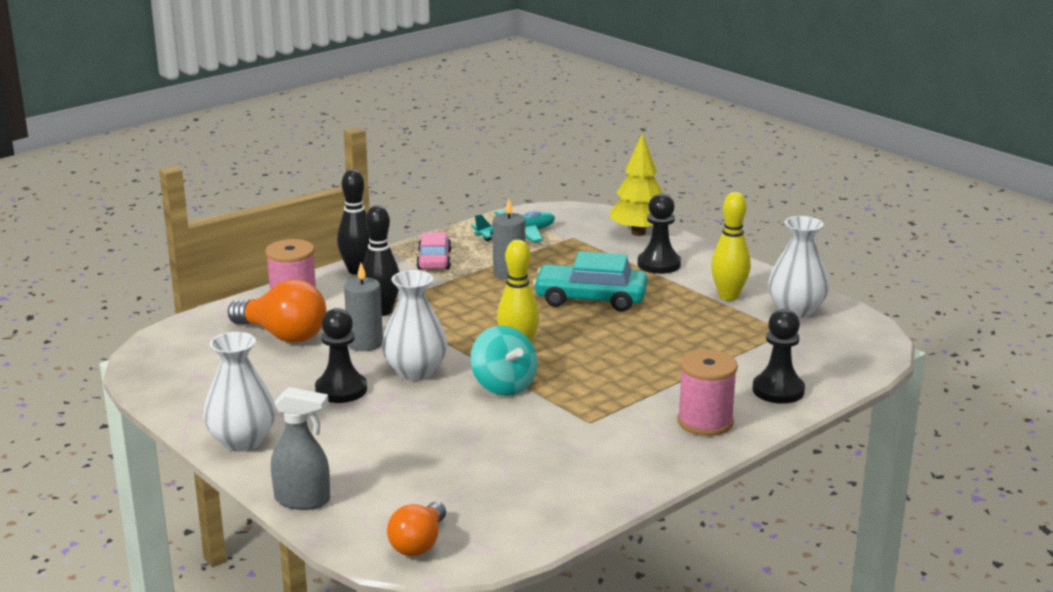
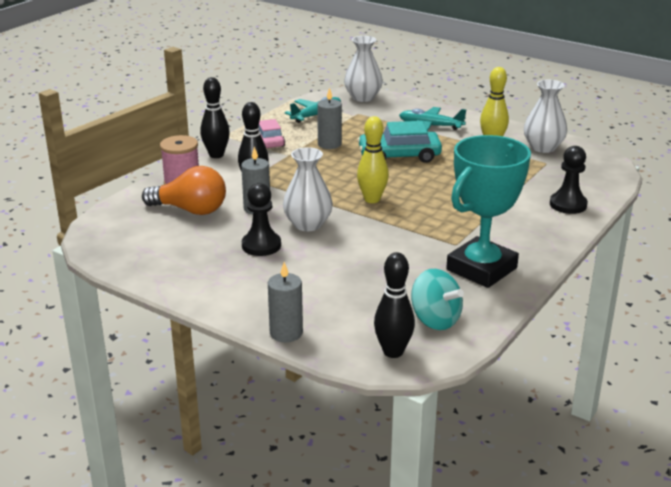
camera: 15 degrees left, 5 degrees up
(242, 441) = (210, 295): white vase -> white vase (363, 97)
(303, 500) = (286, 333): grey spray bottle -> grey candle
(419, 543) = (393, 352): orange light bulb -> black bowling pin
(503, 386) = (378, 226): turquoise spinning top -> turquoise spinning top (435, 320)
(602, 458) = (481, 269): none -> turquoise trophy
(638, 233) = (402, 105): yellow tree -> none
(659, 264) = (430, 126): black pawn -> turquoise plane
(705, 422) = (534, 233): pink spool -> none

